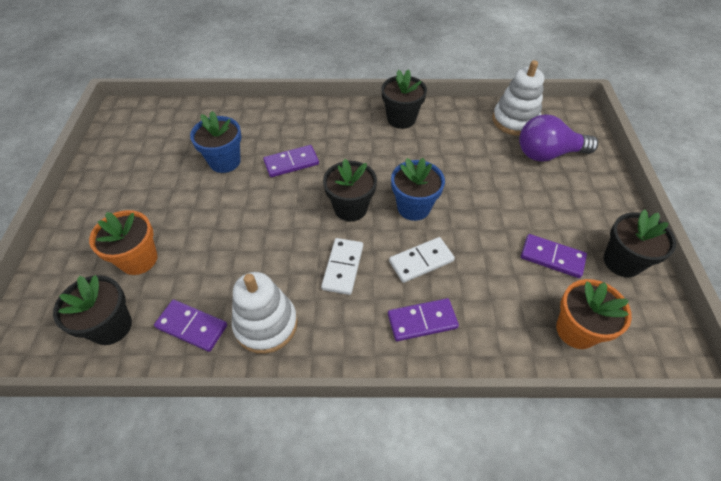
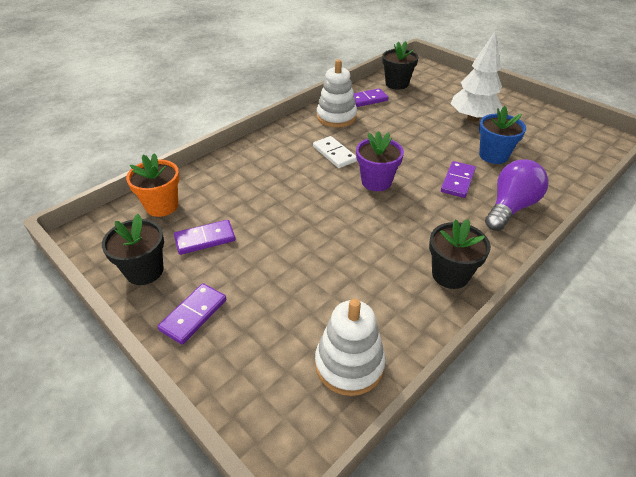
camera: 135 degrees right, 10 degrees down
(139, 259) = (433, 101): orange flower pot -> none
(158, 206) = (472, 118): none -> white tree
(350, 208) = (376, 182): black flower pot -> purple flower pot
(413, 207) = (338, 208): blue flower pot -> none
(421, 261) = (294, 183): white domino -> none
(422, 321) = (261, 159): purple domino -> purple domino (194, 315)
(548, 154) = (276, 341): purple light bulb -> purple light bulb (510, 207)

